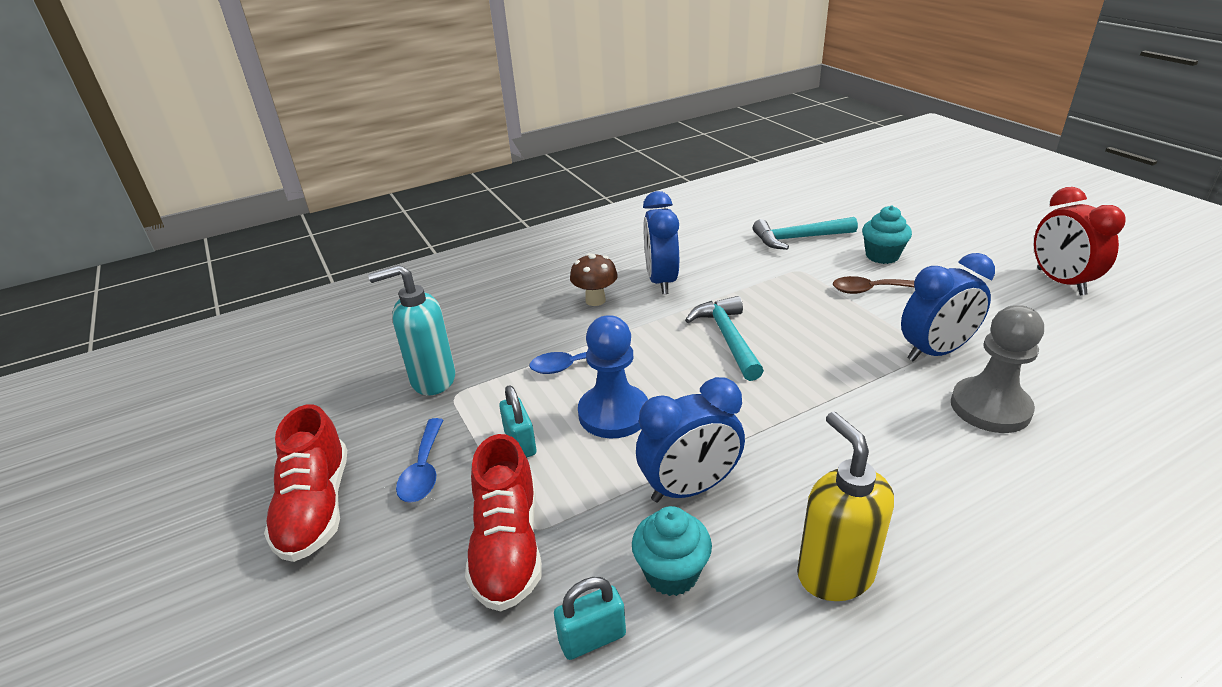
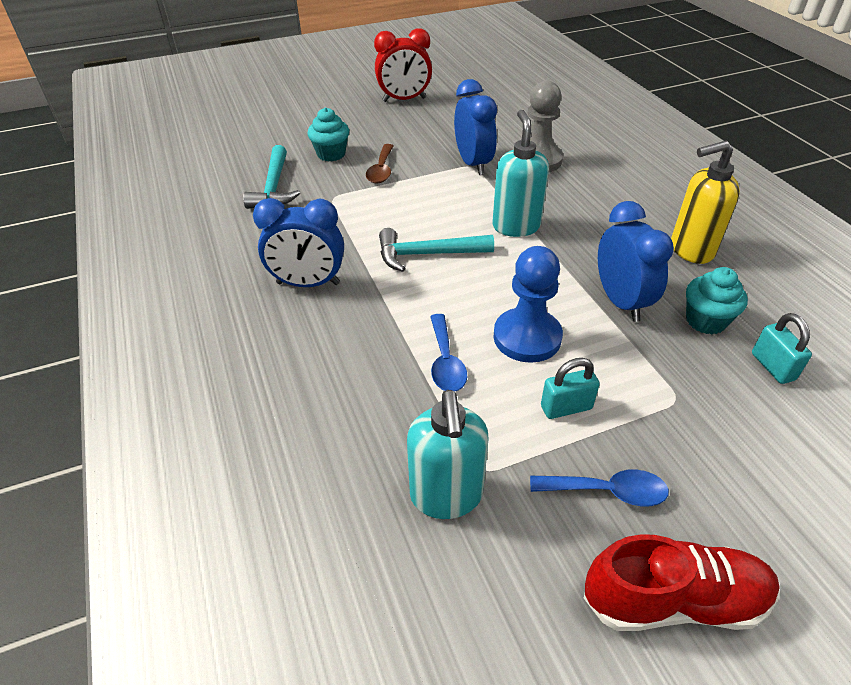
camera: 85 degrees left, 10 degrees up
(507, 547) = (699, 416): red shoe -> none
(595, 300) = (324, 337): brown mushroom -> none
(809, 396) = (516, 226): none -> turquoise soap dispenser

